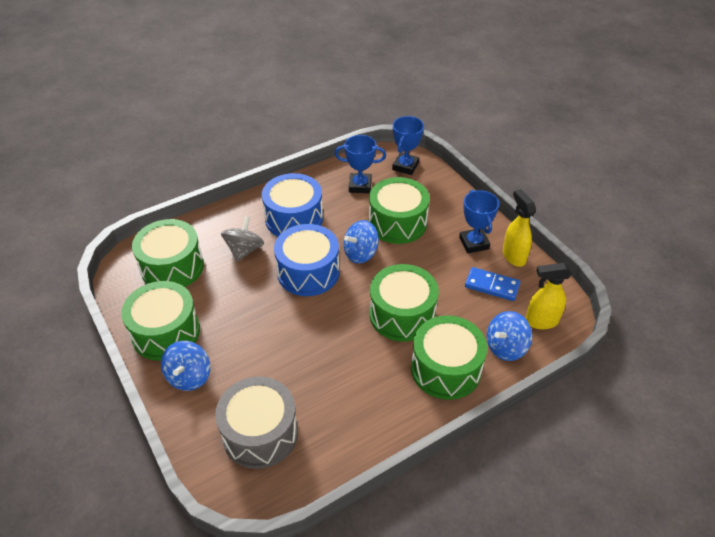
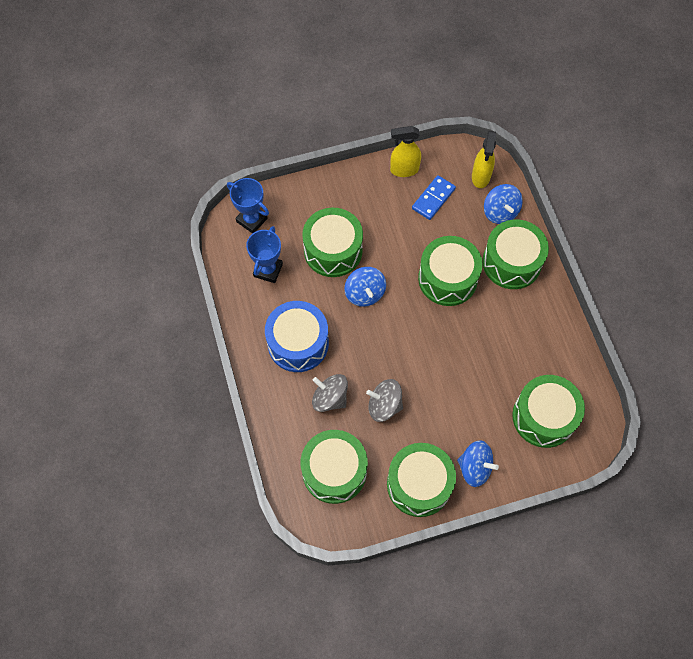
camera: 75 degrees left, 20 degrees up
(245, 290) = (384, 405): none -> grey spinning top
(260, 433) = (544, 417): grey drum -> green drum
(308, 272) = (376, 345): blue drum -> none
(474, 243) = (379, 195): blue trophy -> none

